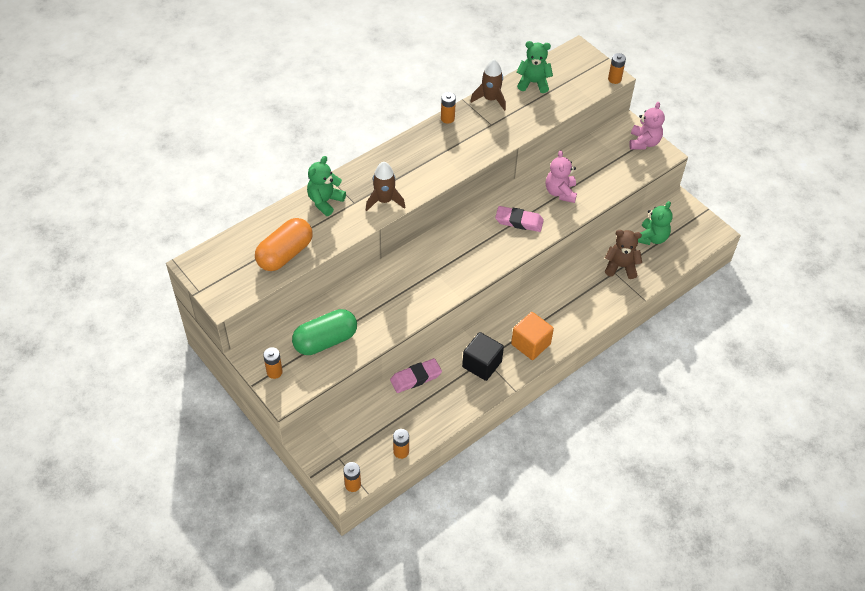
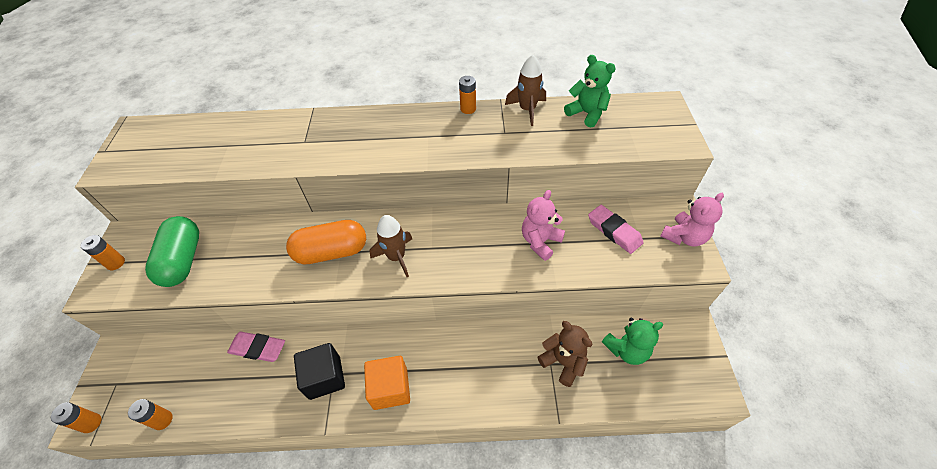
camera: 40 degrees right, 0 degrees up
(285, 254) = (198, 156): orange capsule -> orange capsule (331, 252)
(325, 201) = (284, 128): green teddy bear -> none
(325, 341) = (183, 260): green capsule -> green capsule turned 75 degrees clockwise
(384, 201) = (330, 153): brown rocket -> brown rocket (396, 257)
(519, 221) = (469, 248): pink eraser -> pink eraser (614, 231)
(614, 79) = (685, 147): orange battery -> none

